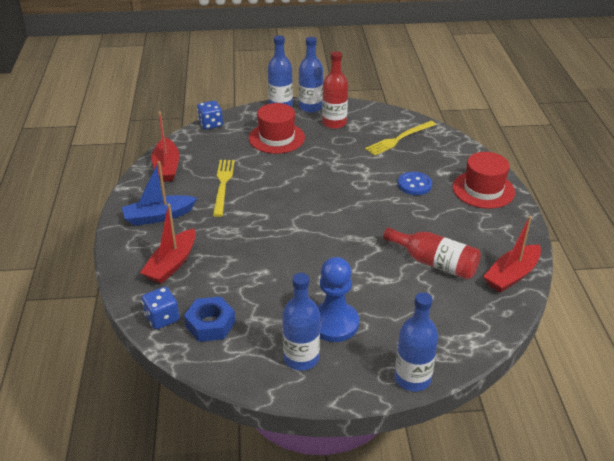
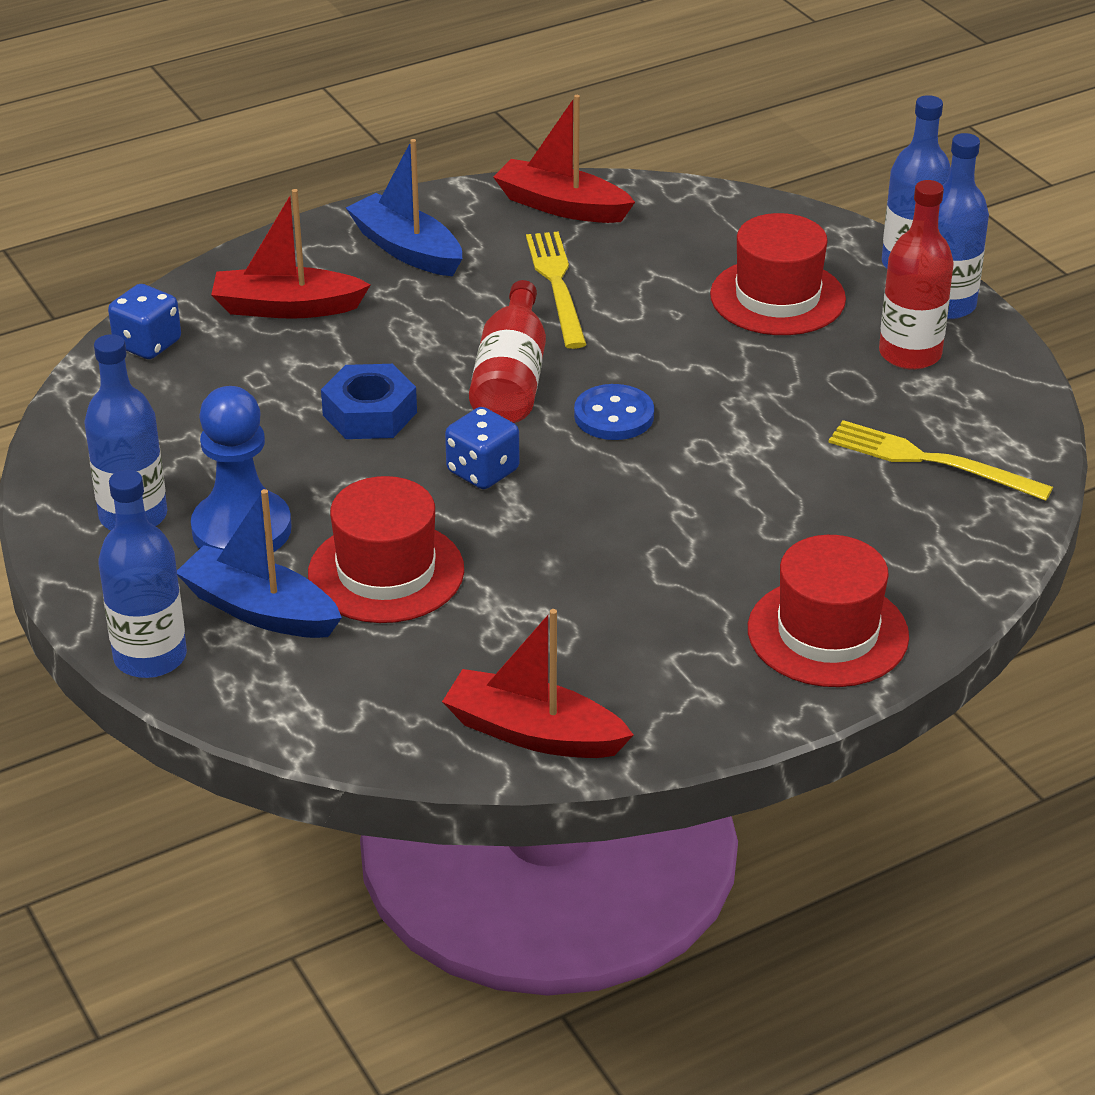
camera: 65 degrees right, 0 degrees up
(166, 167) = (561, 206): red boat -> red boat turned 60 degrees clockwise
(210, 124) = (753, 204): blue dice -> blue dice (482, 471)
(210, 324) = (161, 396): blue nut -> blue nut (370, 414)
(223, 185) = (557, 285): yellow fork -> yellow fork turned 75 degrees counterclockwise
(390, 287) = (386, 572): none -> red hat
(396, 333) = (259, 610): none -> blue boat
(414, 185) = (761, 526): blue button -> blue button (614, 415)
(434, 263) = (501, 614): red bottle -> red bottle (511, 379)

